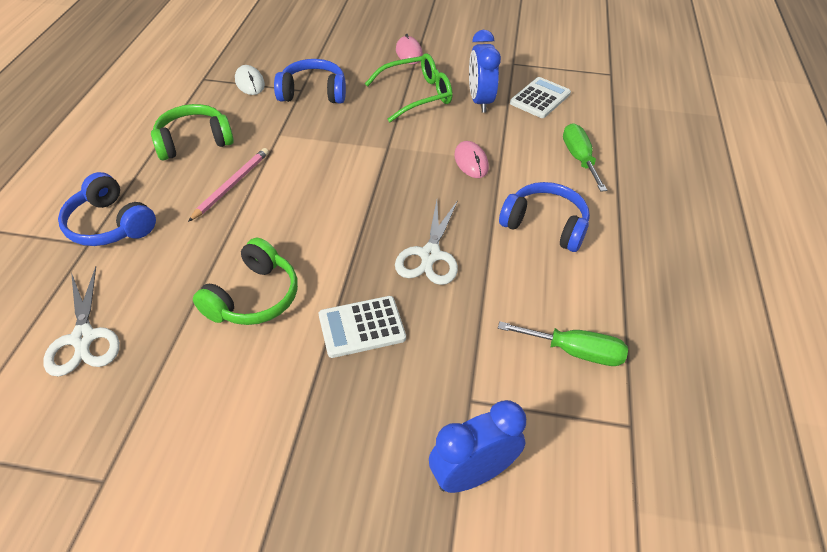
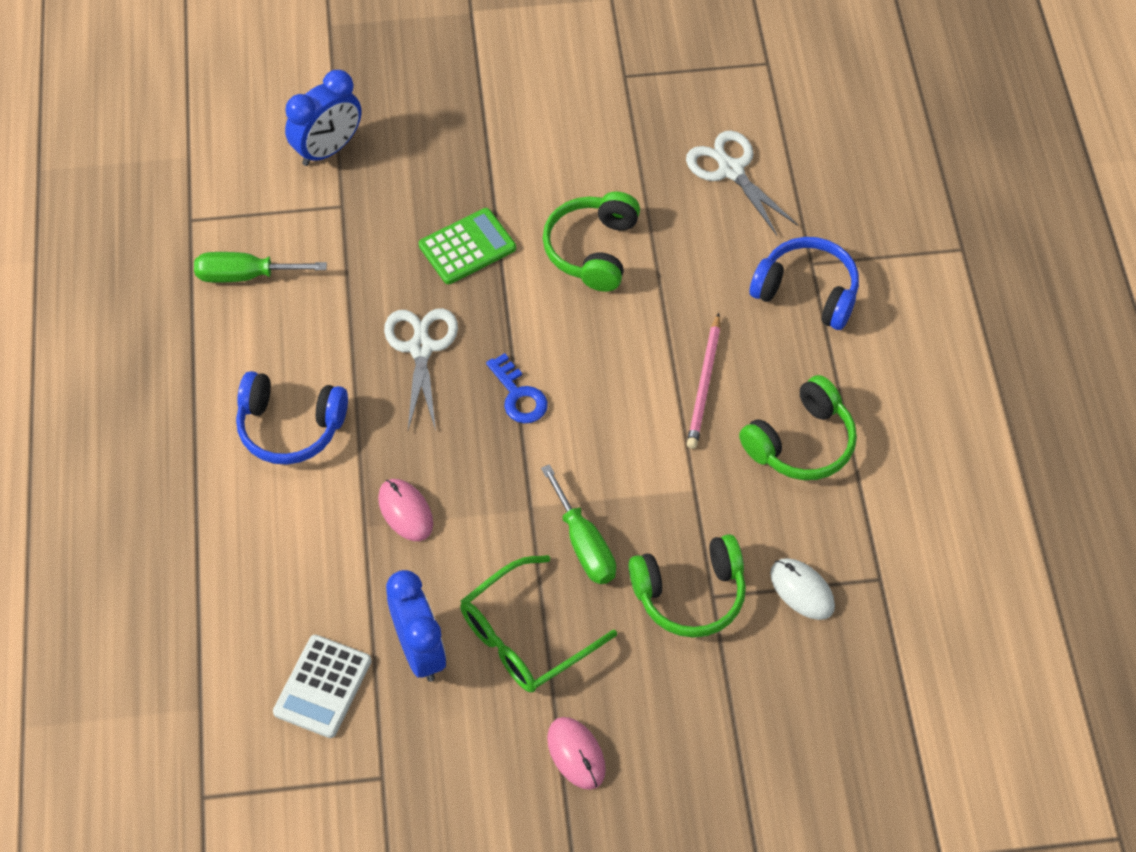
camera: 165 degrees right, 10 degrees up
(313, 93) = (690, 594): blue headphones -> green headphones
(362, 327) = (467, 247): white calculator -> green calculator
(367, 208) = (518, 395): none -> blue key
(579, 159) = (252, 560): green screwdriver -> green screwdriver (584, 544)

